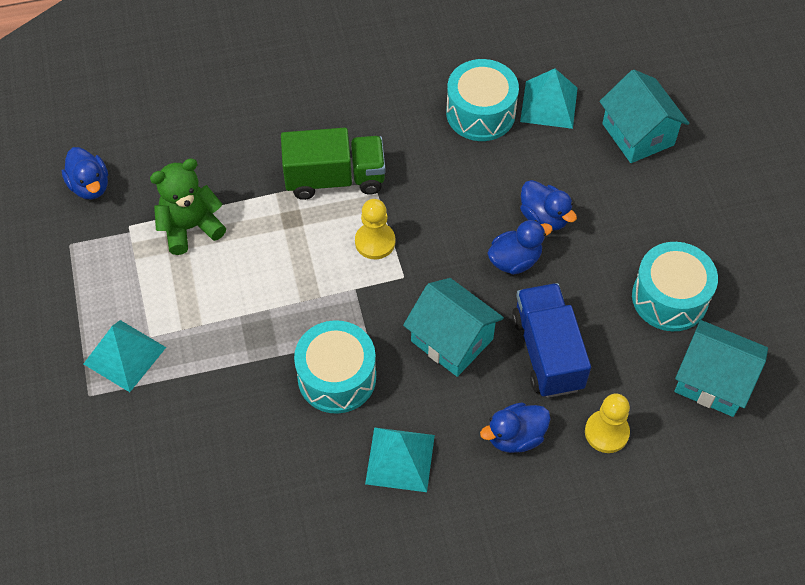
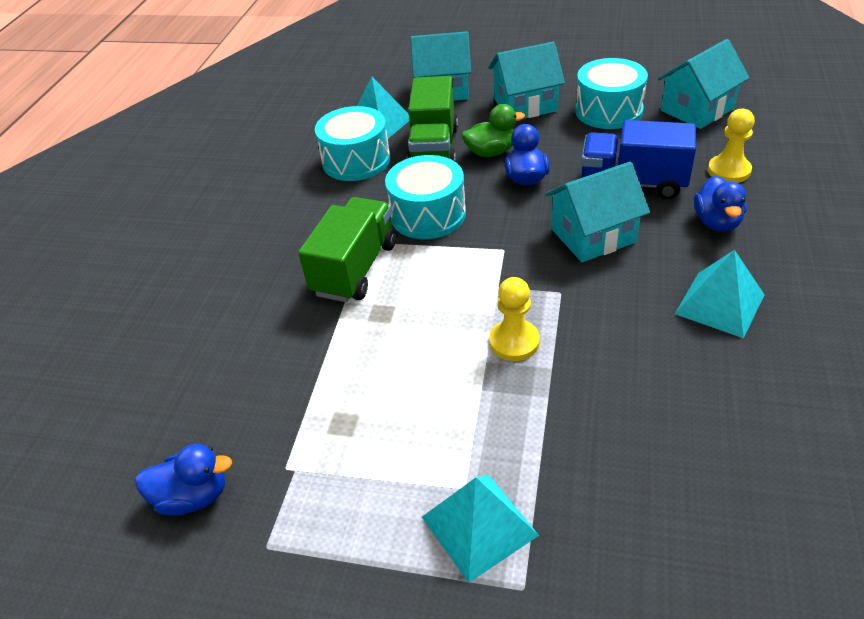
camera: 60 degrees left, 15 degrees down
(190, 227) = (331, 405): green teddy bear -> none
(337, 377) = (601, 327): turquoise drum -> turquoise drum (428, 214)
(375, 242) = (451, 259): yellow pawn -> yellow pawn (514, 342)
(529, 167) = (434, 148): none -> green truck
(544, 217) = (491, 152): blue duck -> green duck
(644, 218) = (525, 105): none -> turquoise house

